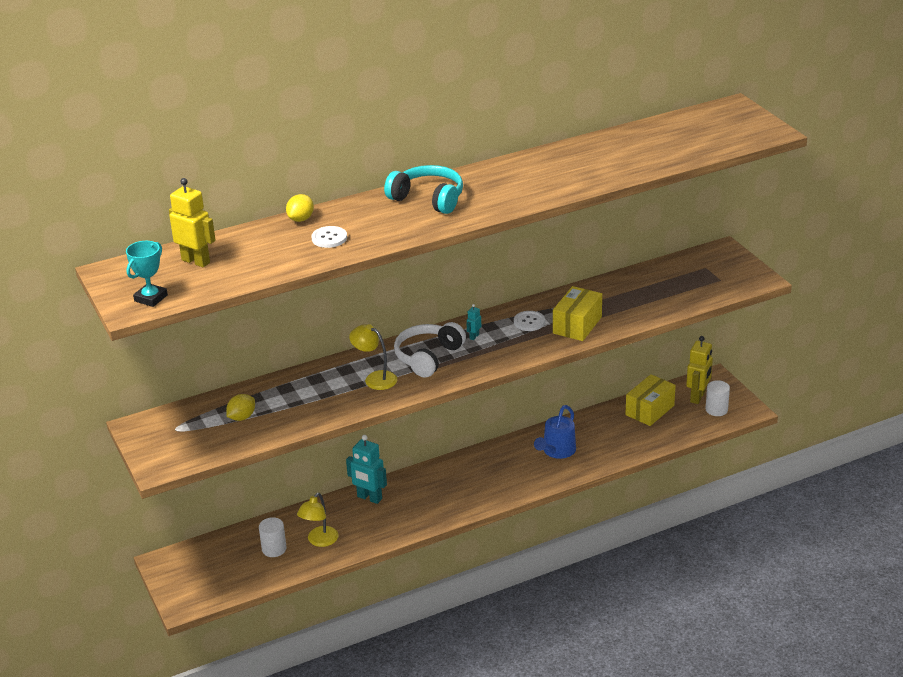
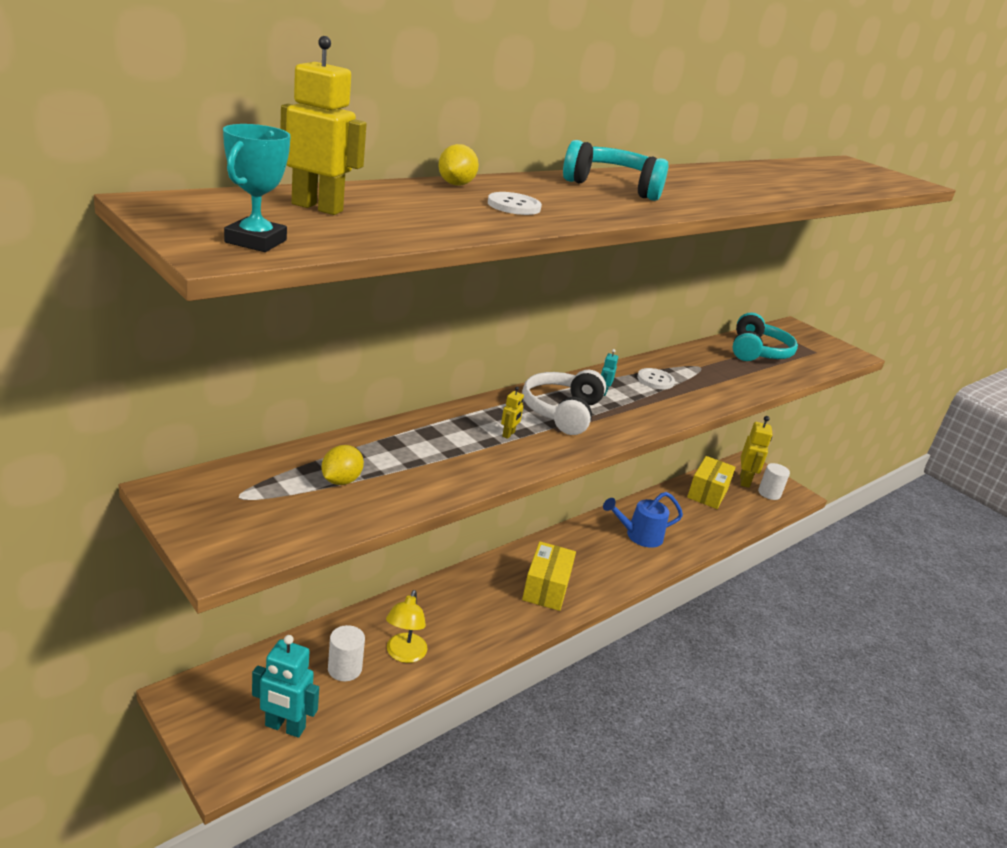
camera: 20 degrees left, 5 degrees down
(369, 498) = (450, 594): turquoise robot -> turquoise robot (285, 727)
(375, 378) = (508, 434): yellow lamp -> yellow robot
(556, 451) = (638, 536): blue watering can -> blue watering can turned 60 degrees clockwise
(577, 325) = (709, 386): yellow box -> yellow box (546, 588)
(654, 284) = (757, 352): none -> turquoise headphones

